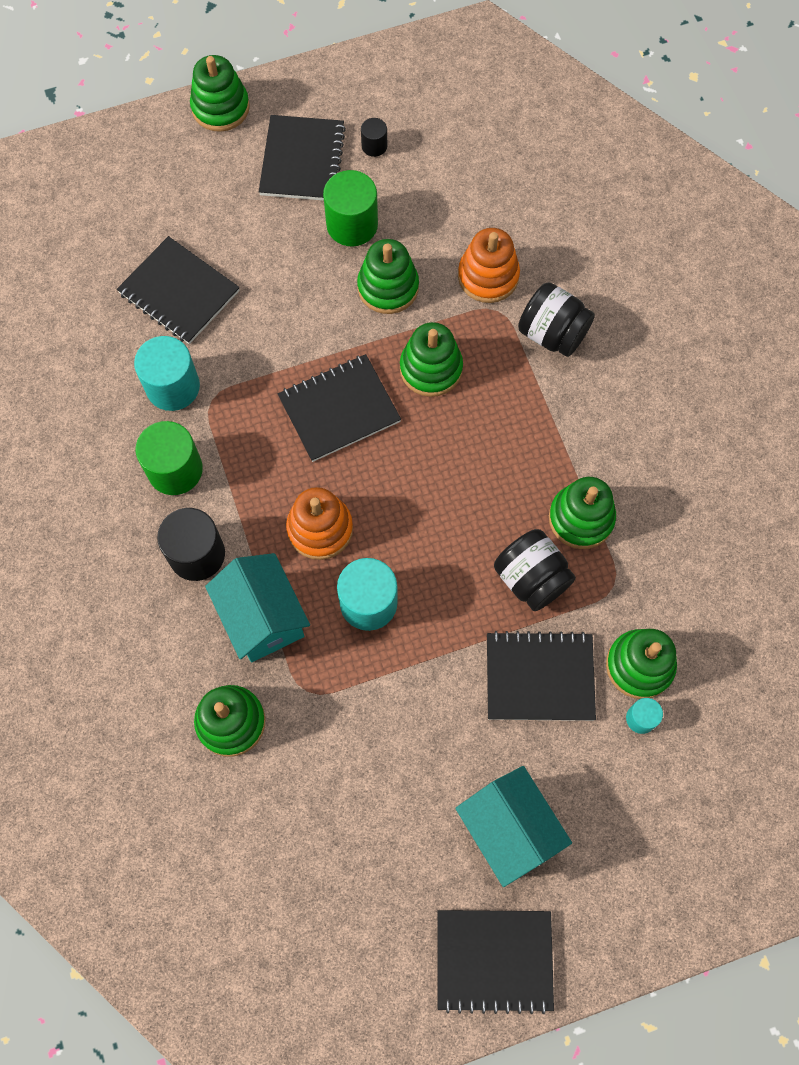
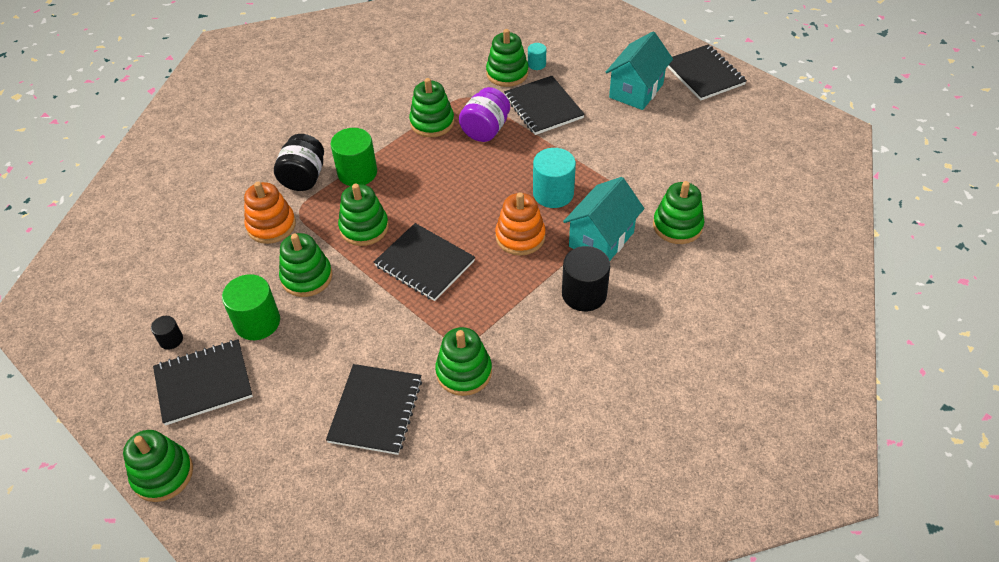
camera: 115 degrees left, 20 degrees down
(173, 387) = (464, 372): turquoise cylinder -> green stacking toy
(175, 470) = (530, 337): green cylinder -> green cylinder (357, 173)
(531, 578) = (485, 130): black jar -> purple jar

